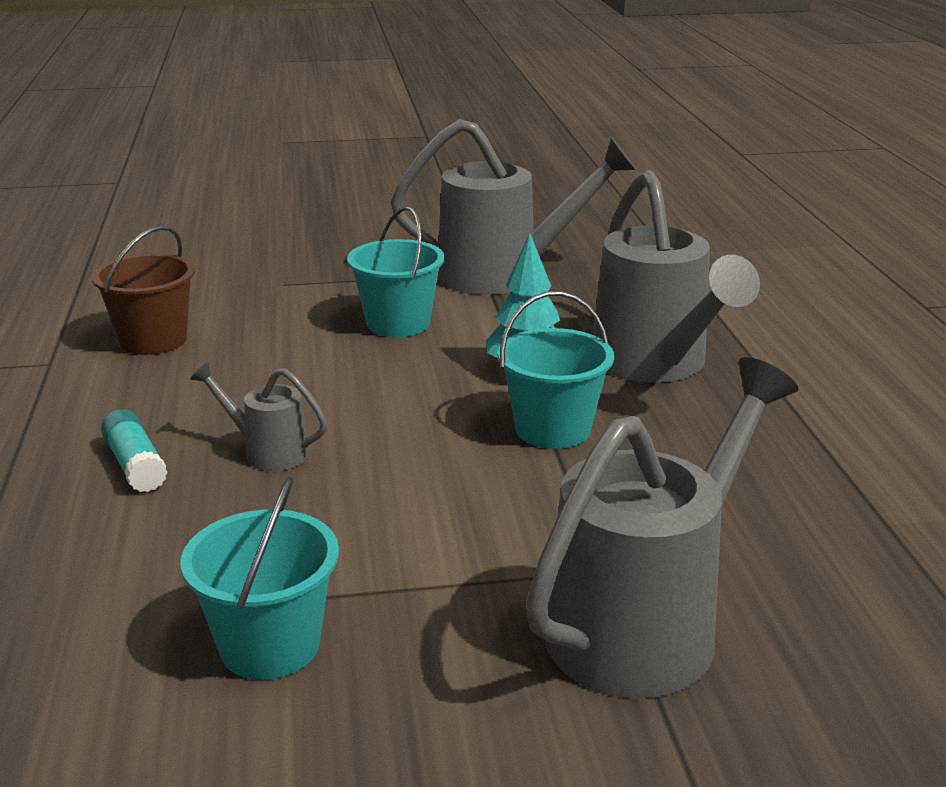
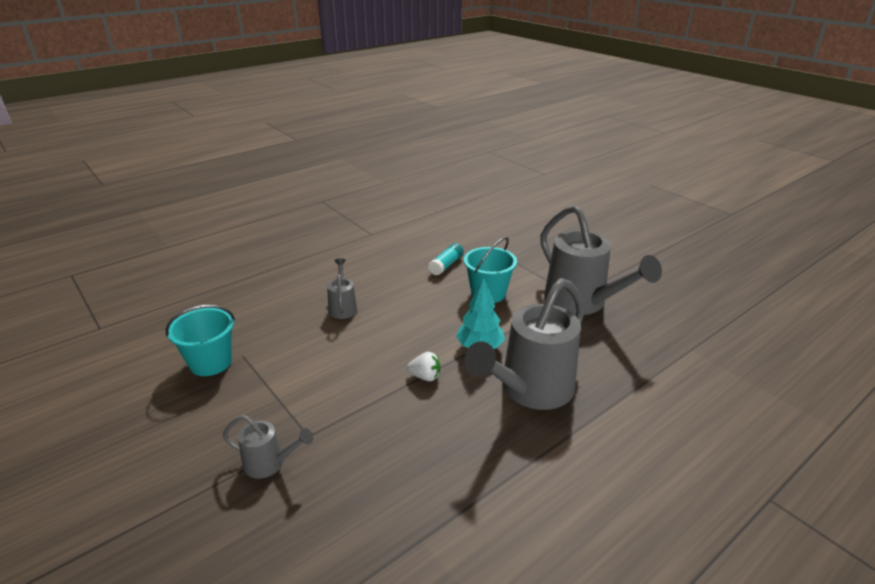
camera: 60 degrees right, 5 degrees up
(135, 465) = (312, 283): turquoise glue stick -> turquoise glue stick (446, 265)
(153, 340) = (409, 245): brown bucket -> none
(552, 429) = (425, 377): turquoise bucket -> white strawberry
(647, 624) = (270, 463): grey watering can -> grey watering can, size x0.47

